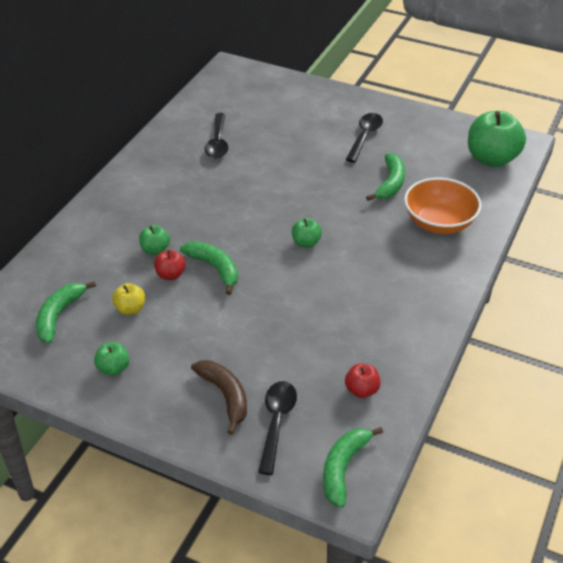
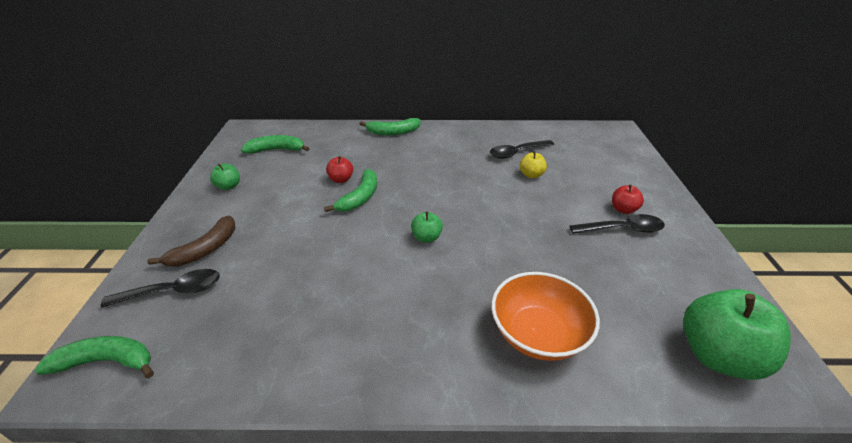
camera: 65 degrees right, 5 degrees down
(130, 309) = (294, 174): yellow apple -> yellow apple (531, 175)
(155, 250) = (365, 165): green apple -> none
(361, 390) = (225, 343): red apple -> red apple (623, 209)
(390, 183) = (567, 270): green banana -> green banana (393, 132)

